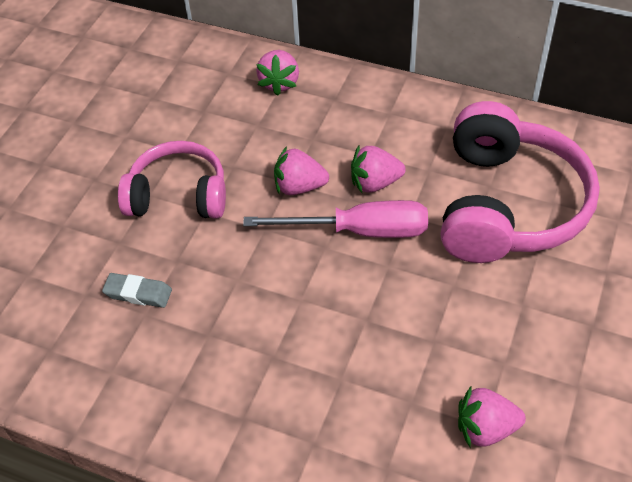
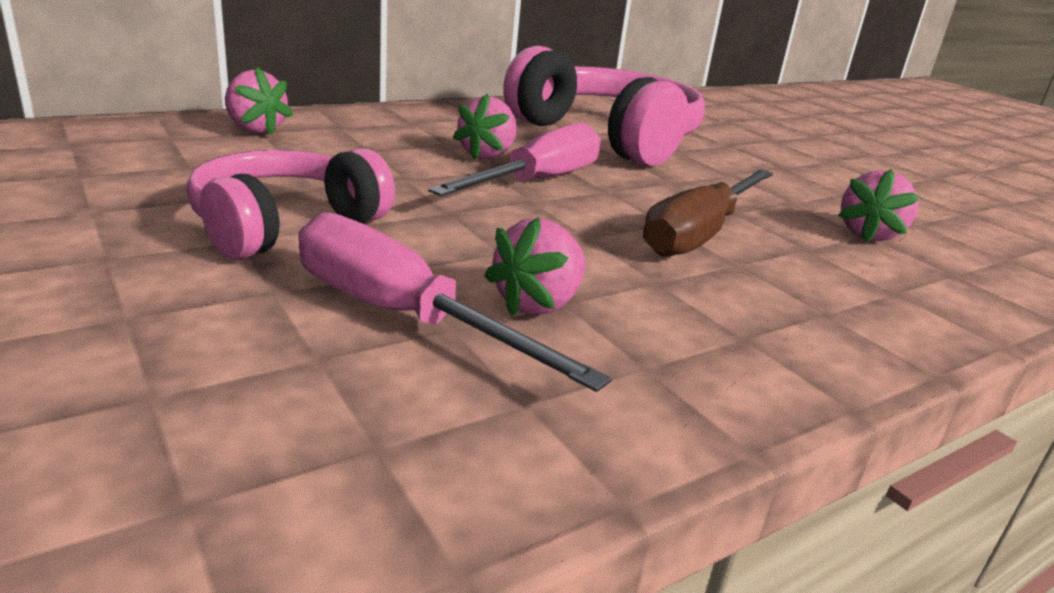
camera: 60 degrees left, 25 degrees down
(138, 293) = (402, 316): grey eraser -> pink screwdriver
(299, 187) = (422, 177): pink strawberry -> pink strawberry (538, 304)
(367, 342) = (699, 234): none -> brown screwdriver

